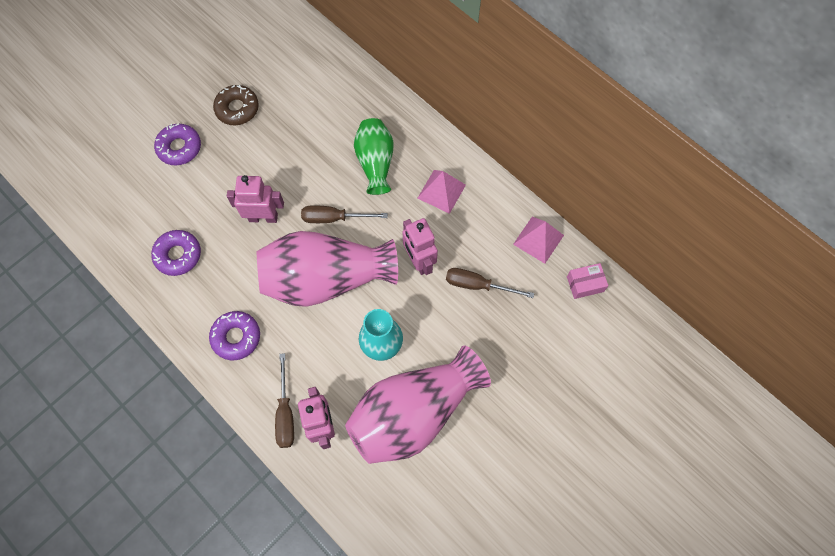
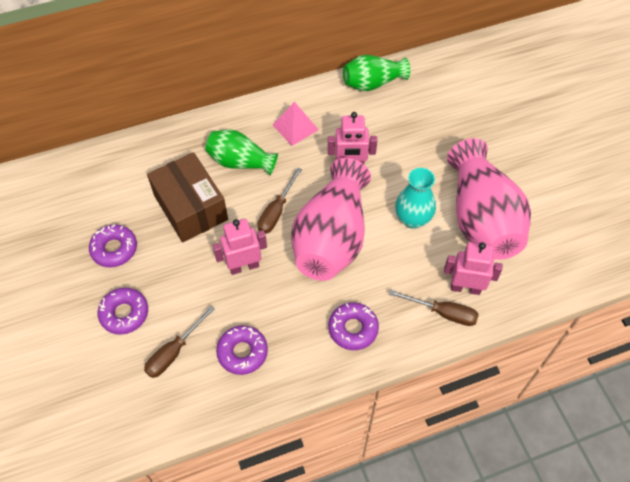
camera: 65 degrees left, 10 degrees down
(237, 109) = (114, 249): brown donut -> purple donut
(263, 217) = (244, 266): pink robot -> pink robot turned 45 degrees clockwise
(305, 146) = (191, 207): none -> brown box
(477, 285) = (391, 135): brown screwdriver -> brown screwdriver (174, 352)
(538, 239) = (372, 83): pink pyramid -> green vase
(585, 284) = (424, 71): pink box -> none

